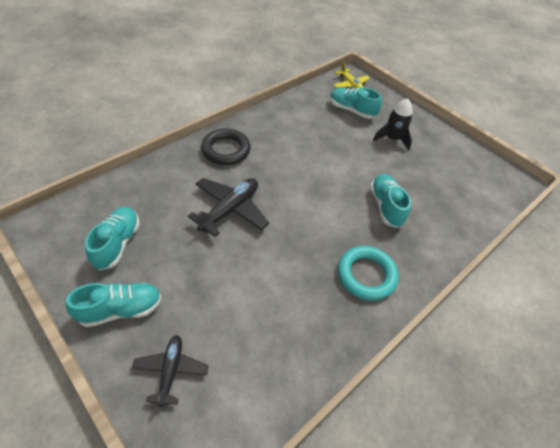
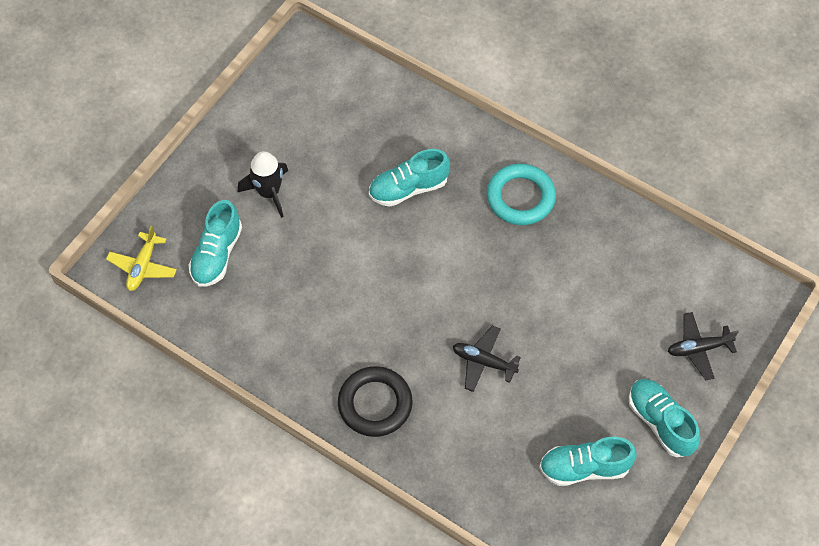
camera: 100 degrees left, 10 degrees up
(230, 210) = (483, 362): black plane -> black plane, size x0.63
(350, 84) = (143, 266): yellow plane -> yellow plane turned 150 degrees clockwise

